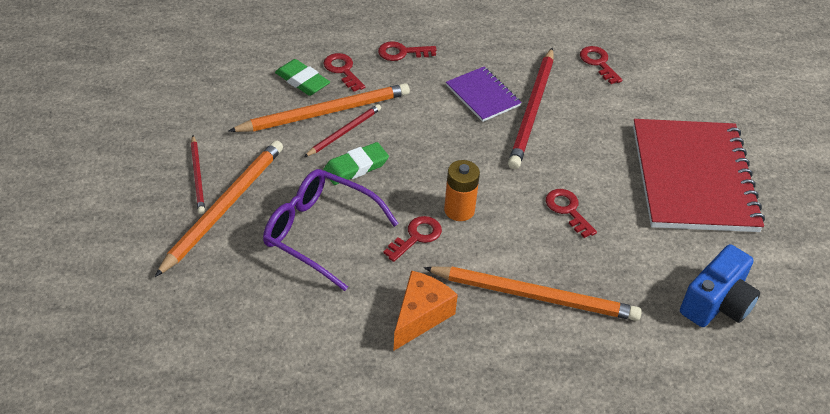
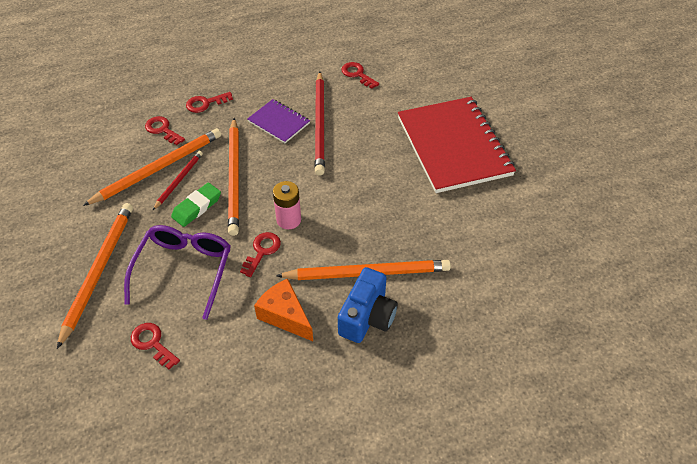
camera: 15 degrees left, 5 degrees up
(198, 176) = (68, 251): red pencil -> none
(302, 81) = (132, 147): green eraser -> none
(319, 233) = (184, 270): purple glasses -> purple glasses turned 90 degrees clockwise
(410, 145) = (234, 178): none -> orange pencil
(420, 316) = (285, 316): orange cheese -> orange cheese turned 60 degrees counterclockwise
(459, 210) = (288, 220): orange battery -> pink battery
(567, 210) = (370, 197): red key -> red key (152, 343)
(716, 303) = (500, 239): blue camera -> blue camera (367, 317)

